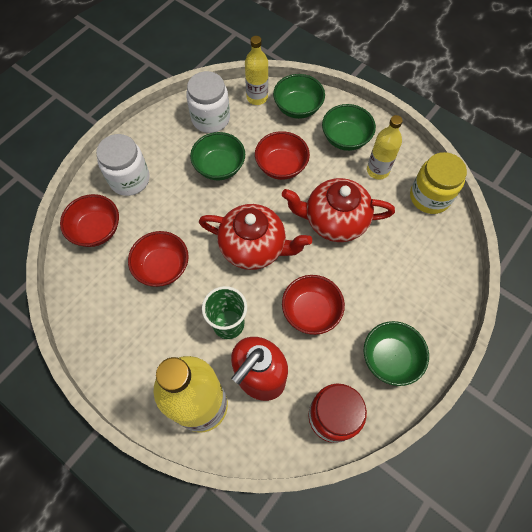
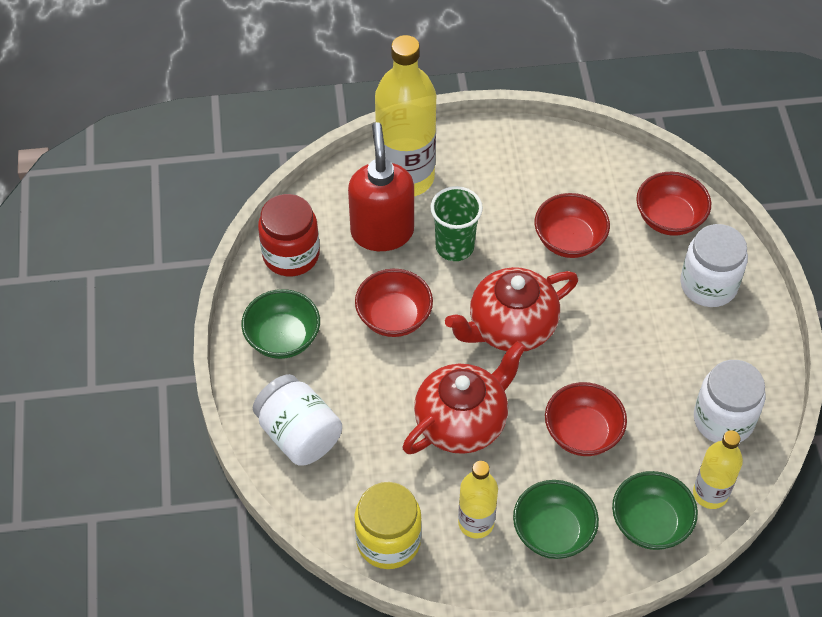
camera: 135 degrees right, 10 degrees down
(219, 167) = (642, 374): green bowl -> none
(430, 289) = (299, 434): none -> white jar

